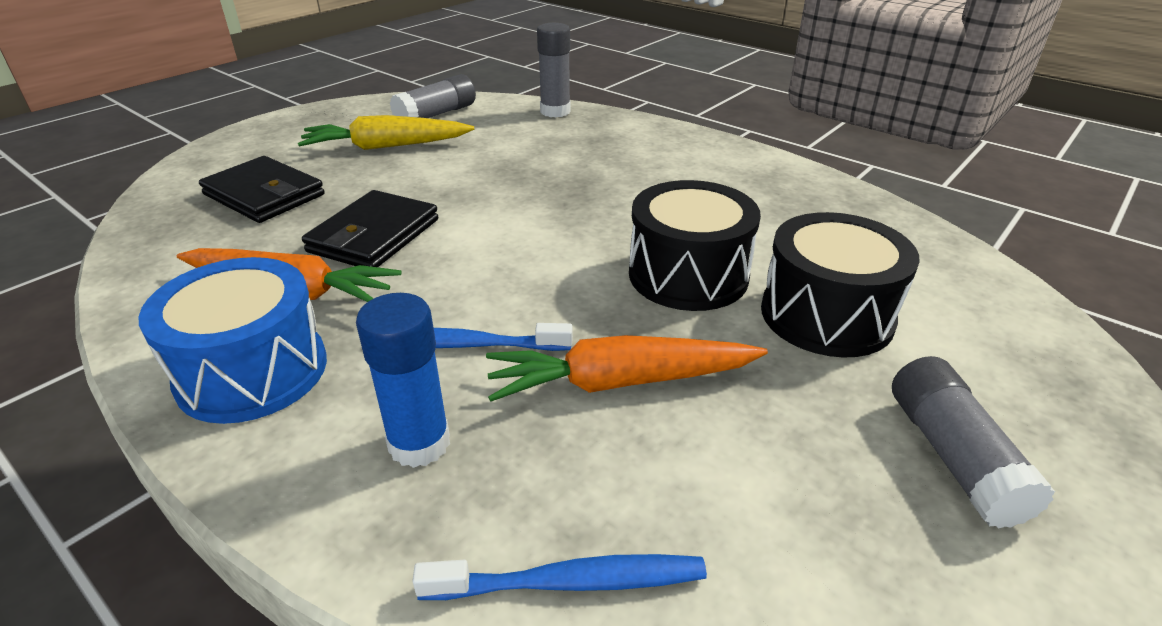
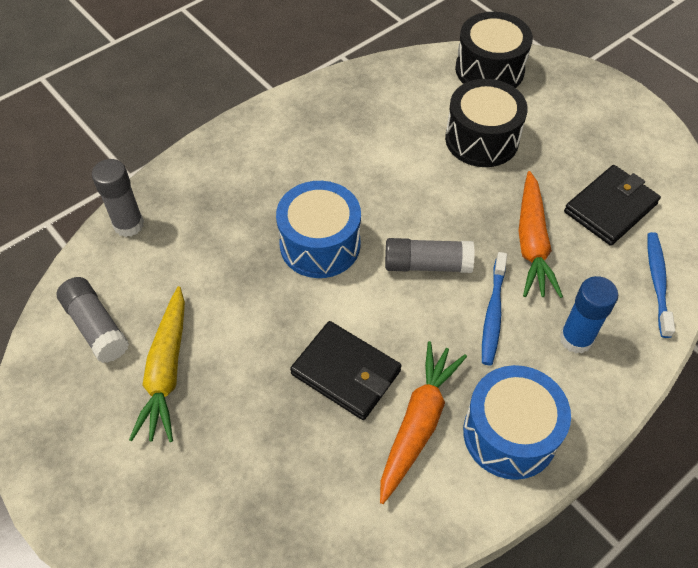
camera: 80 degrees left, 20 degrees up
(264, 195) = (248, 471): black wallet -> black wallet (610, 208)
(560, 203) = (320, 244): none -> blue drum
(688, 275) = (432, 190): black drum -> black drum (489, 70)
(952, 456) = (588, 133): grey glue stick -> grey glue stick (427, 264)

